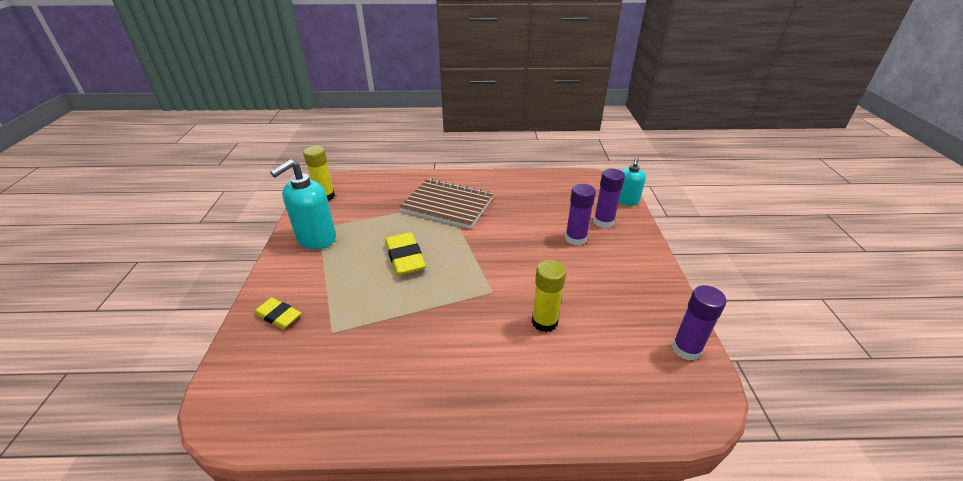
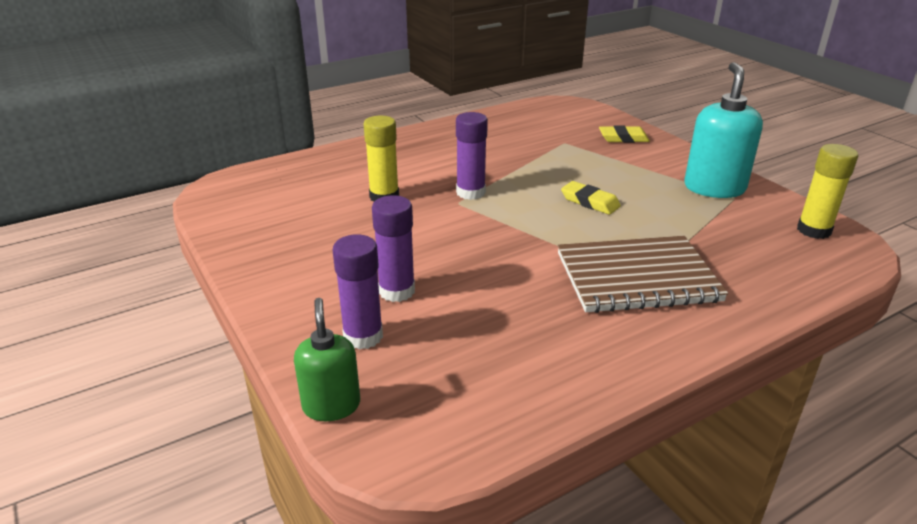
camera: 150 degrees right, 5 degrees down
(405, 257) = (590, 202): yellow eraser -> yellow eraser, size x0.65
(626, 201) = (331, 405): turquoise soap dispenser -> green soap dispenser
(686, 349) = (227, 217): purple glue stick -> purple glue stick (470, 192)

